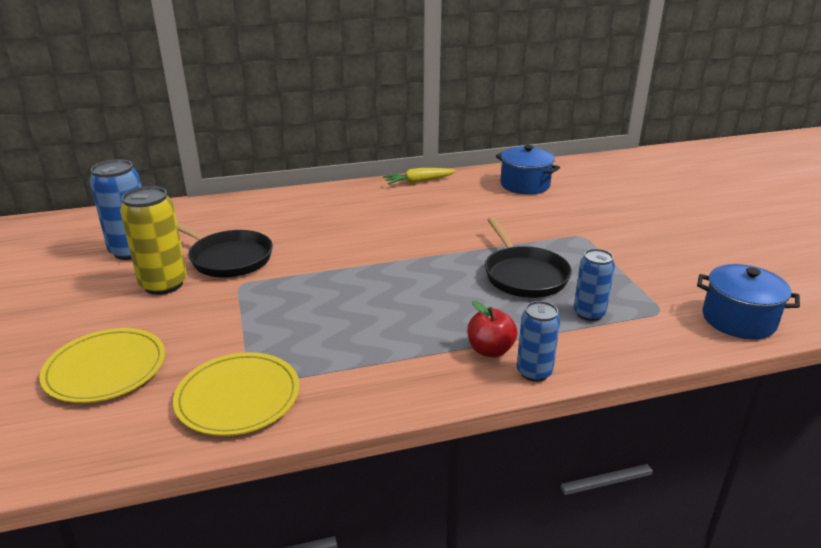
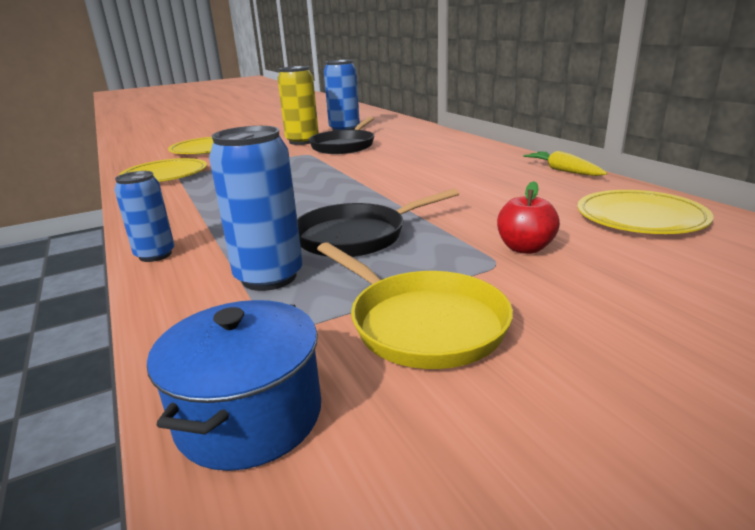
camera: 80 degrees right, 5 degrees down
(490, 350) = (200, 234): red apple -> red apple (525, 248)
(525, 185) = (640, 217): blue pot -> yellow plate
(589, 313) = (269, 277): blue can -> blue can, size x1.56
(651, 268) = (421, 323): none -> yellow pan

